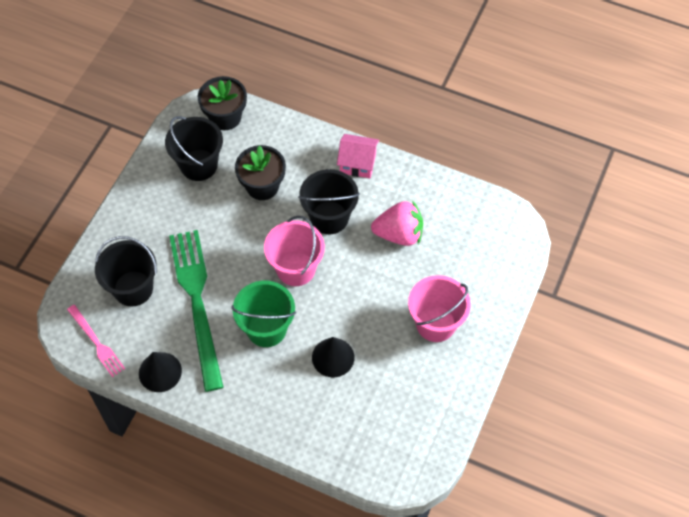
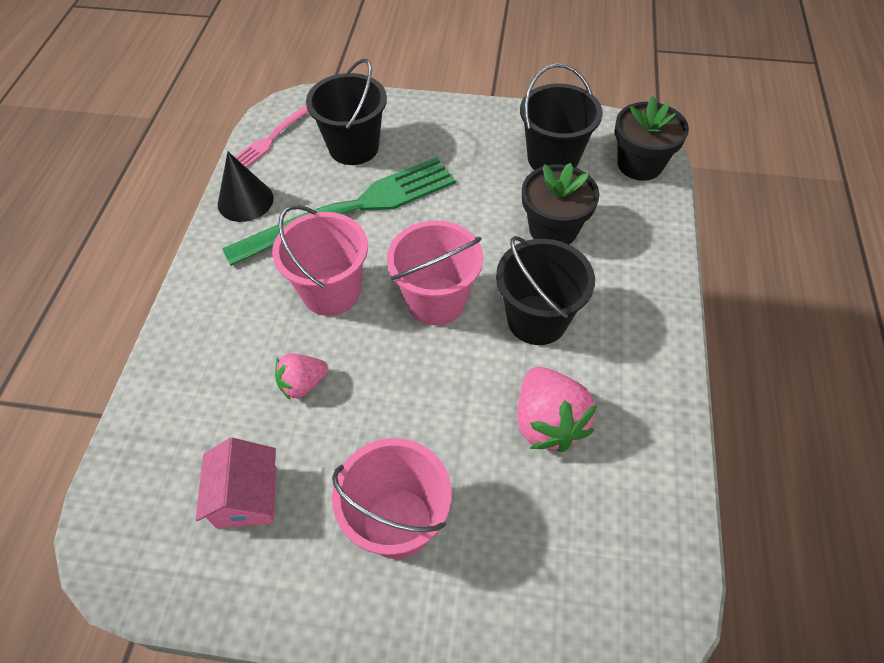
camera: 75 degrees right, 5 degrees down
(266, 329) = (331, 291): green bucket -> pink bucket
(333, 357) = (302, 384): black cone -> pink strawberry
(357, 163) = (649, 332): pink house -> pink house (246, 497)

